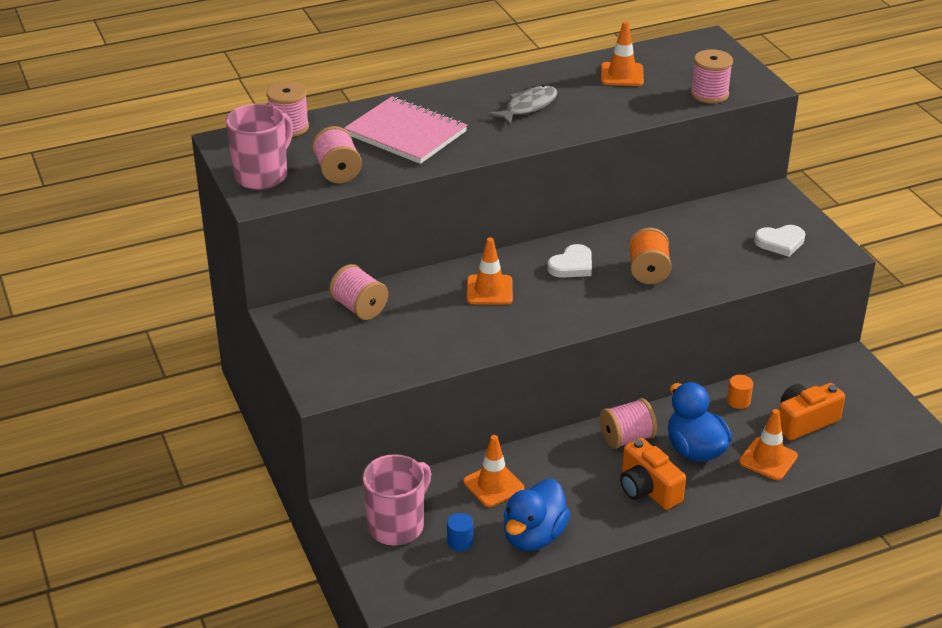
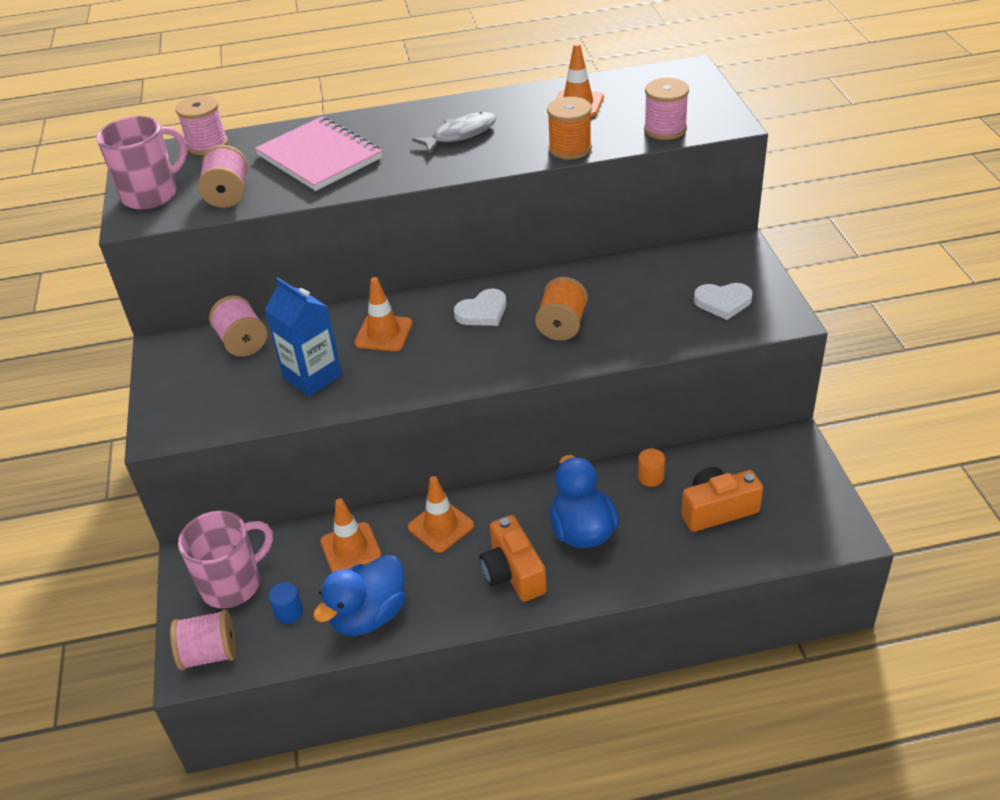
camera: 15 degrees right, 5 degrees up
(441, 331) = (312, 376): none -> blue carton
(627, 438) = (512, 508): pink spool -> pink spool (209, 654)
(633, 115) = (570, 148): none -> orange spool
(768, 459) = (660, 552): orange traffic cone -> orange traffic cone (441, 526)

